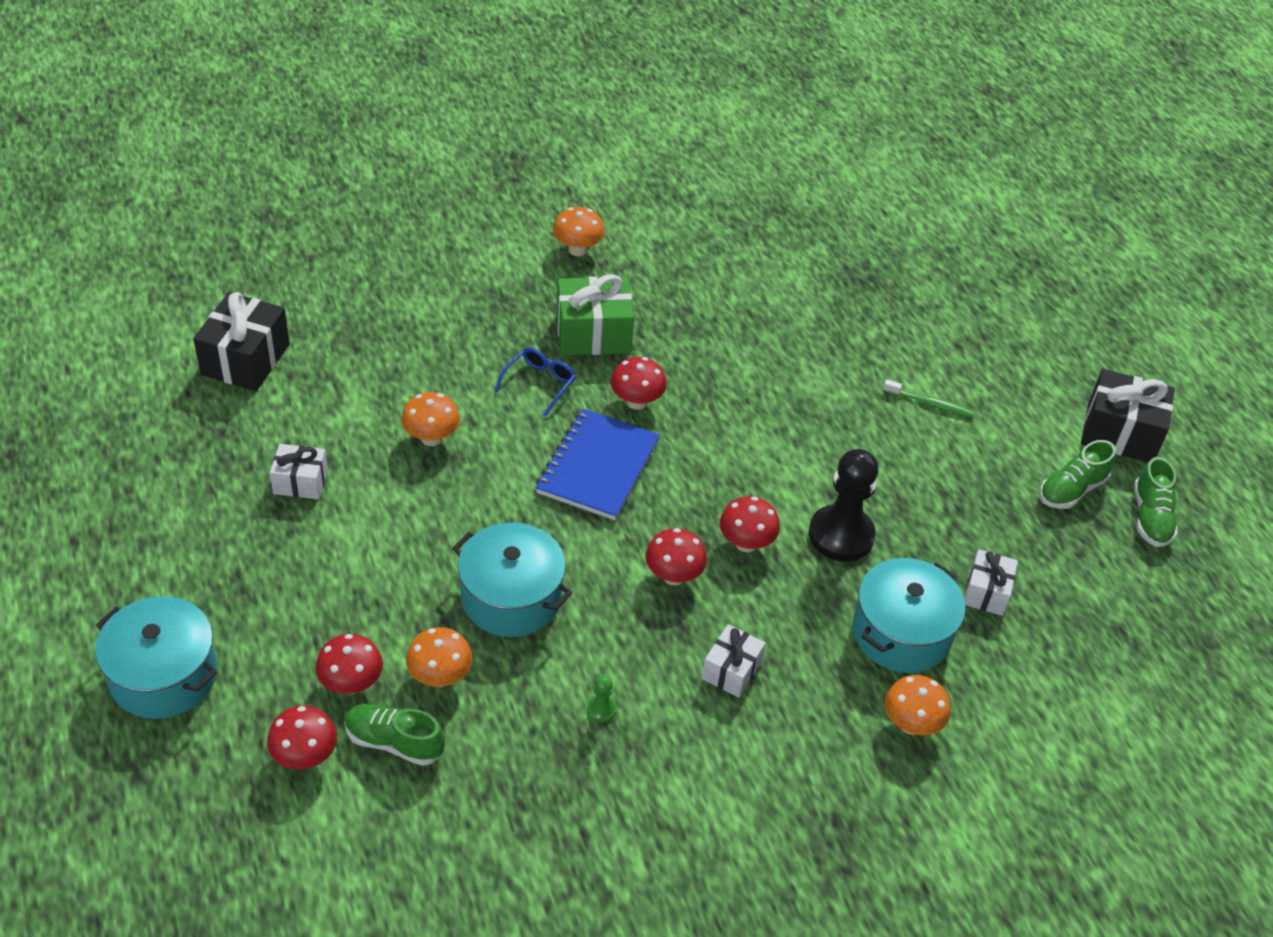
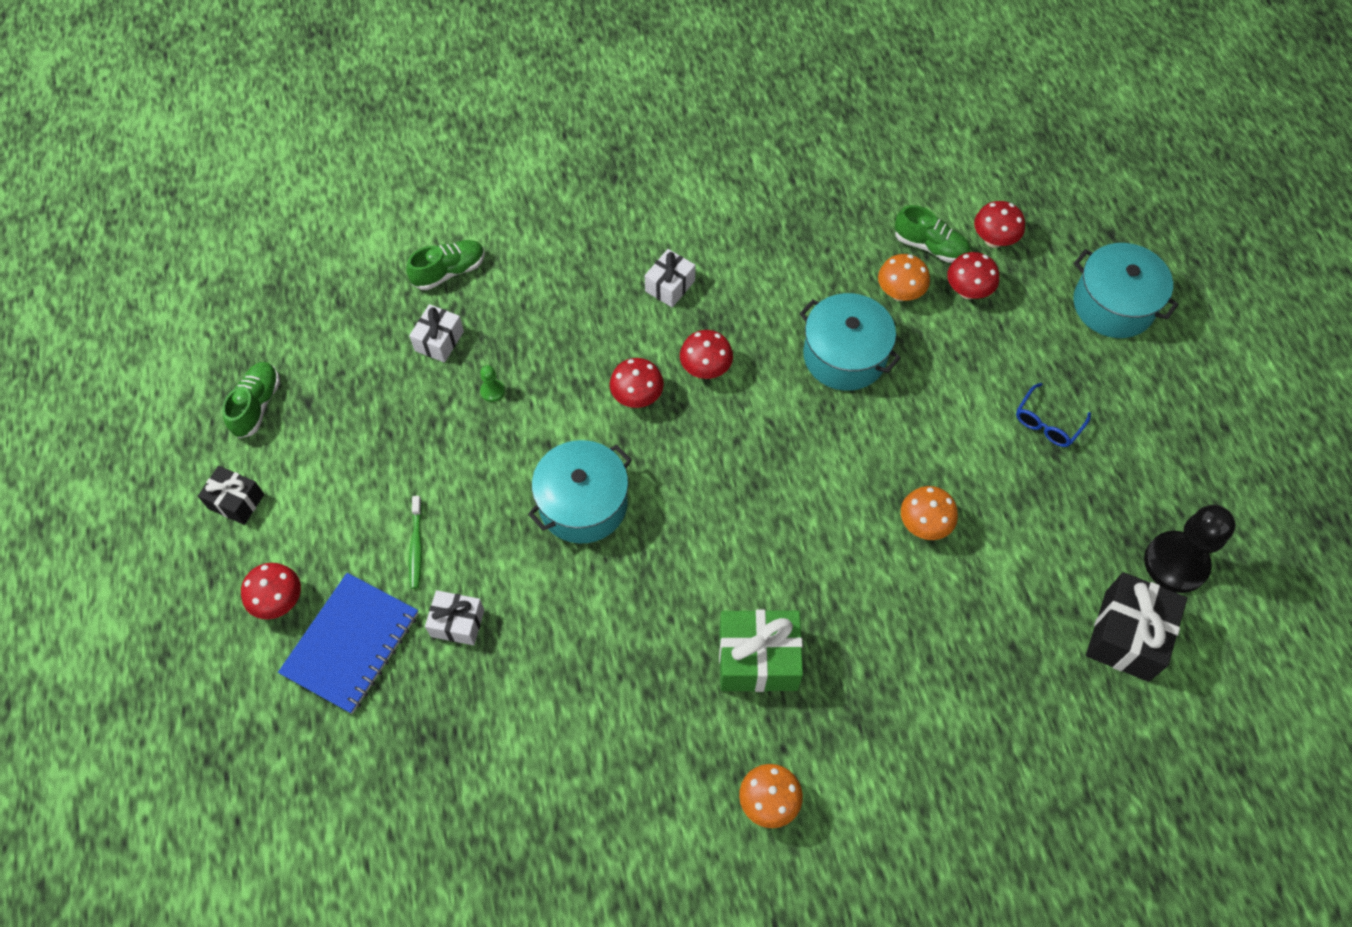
camera: 170 degrees left, 15 degrees up
(300, 482) = (1041, 479): white gift -> white gift (457, 623)
(539, 384) = (818, 589): blue glasses -> blue glasses (1048, 422)
(598, 467) = (764, 483): blue notebook -> blue notebook (351, 644)
(601, 709) = (775, 261): green pawn -> green pawn (492, 391)
(636, 402) = (719, 561): red mushroom -> red mushroom (279, 601)
(841, 535) = (550, 400): black pawn -> black pawn (1175, 563)
(901, 633) = (524, 309): turquoise pot -> turquoise pot (583, 504)
(911, 724) = (539, 239): orange mushroom -> none
(930, 404) = (416, 546): green toothbrush -> green toothbrush turned 120 degrees counterclockwise
(1072, 490) = (316, 438): green shoe -> green shoe (449, 271)
(1120, 433) = (236, 501): black gift -> black gift, size x0.60

